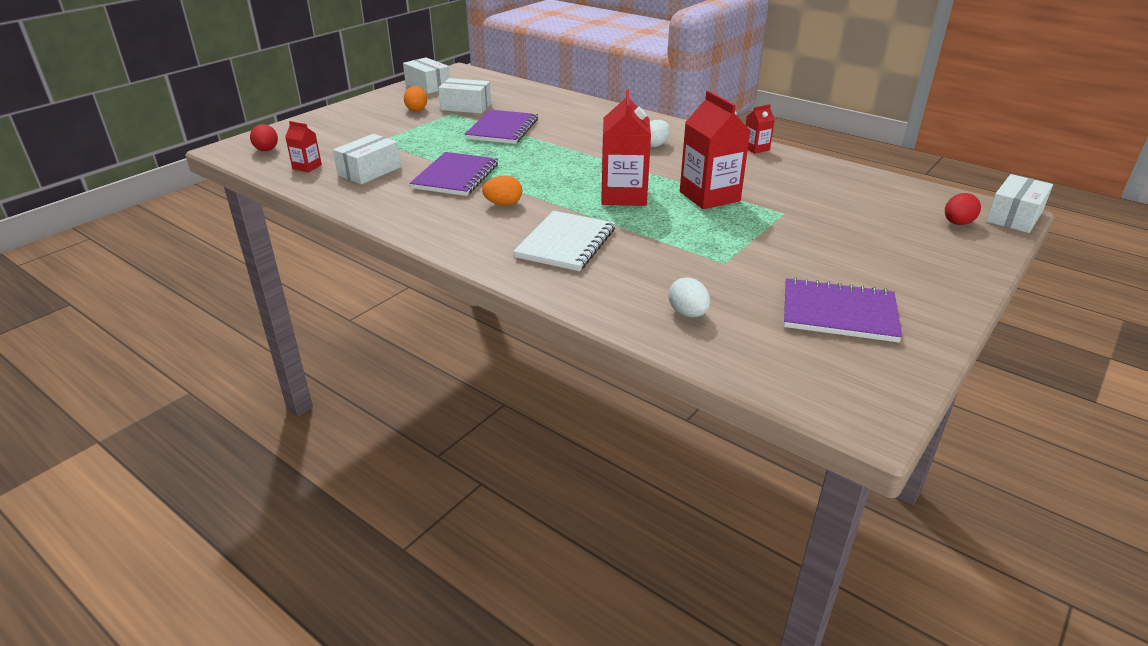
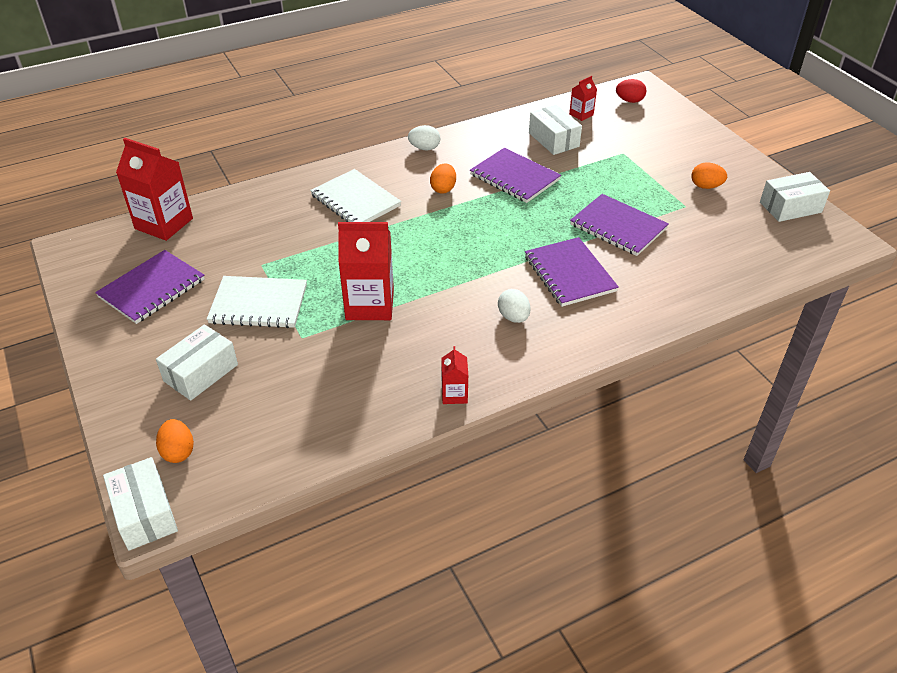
camera: 115 degrees right, 10 degrees up
(466, 107) = (702, 218): white box -> white box (201, 373)
(582, 136) = (569, 274): none -> purple notebook
(623, 195) = (411, 254): red carton -> red carton (164, 223)
(688, 313) = (221, 222): white egg -> white egg (424, 148)
(776, 244) = (258, 304): none -> white notebook
(957, 223) = (178, 451): red egg -> orange egg

